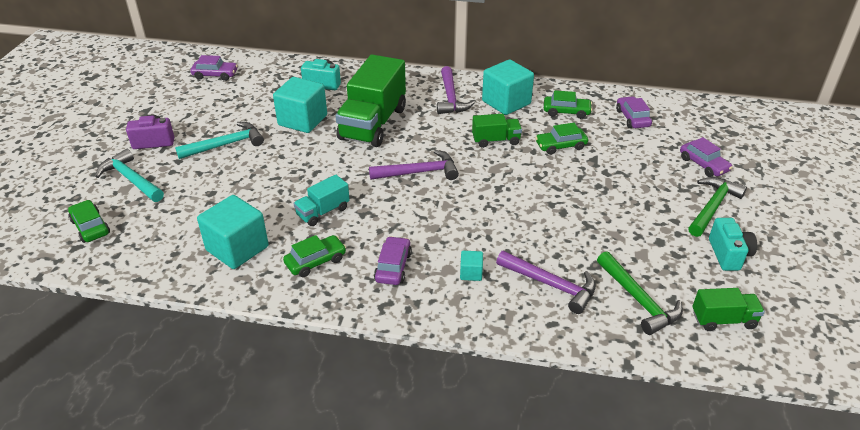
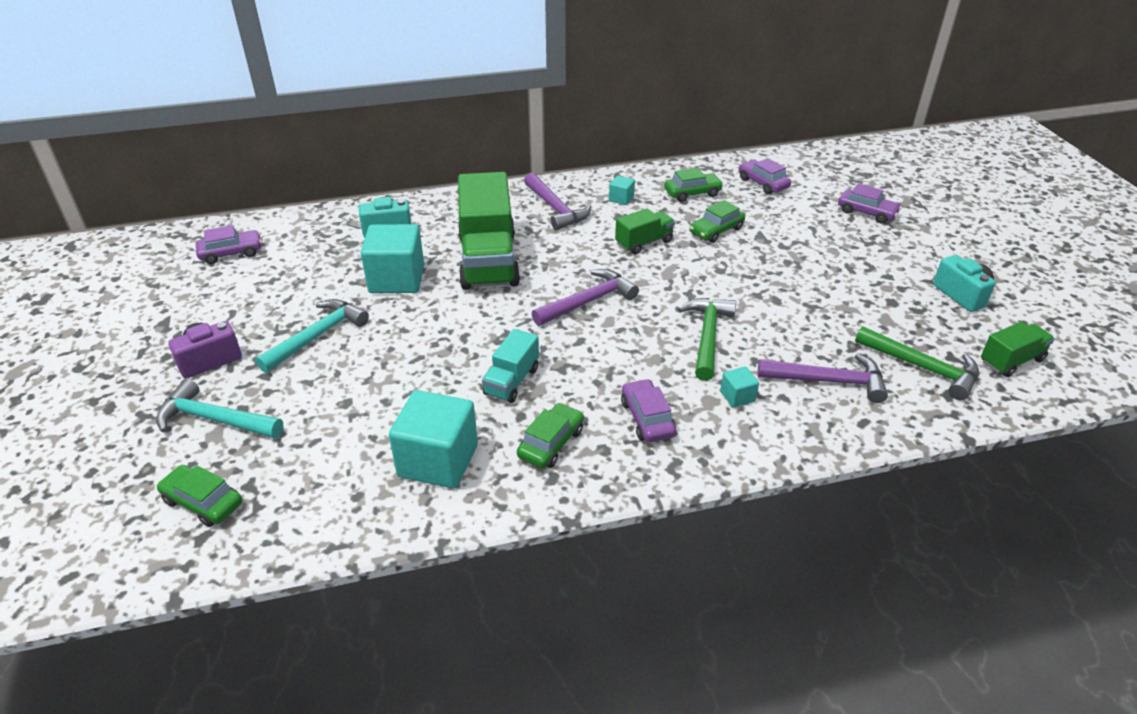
camera: 25 degrees left, 0 degrees up
(506, 102) = (621, 199): turquoise cube -> turquoise cube, size x0.45
(712, 207) = (909, 252): green hammer -> green hammer (707, 336)

